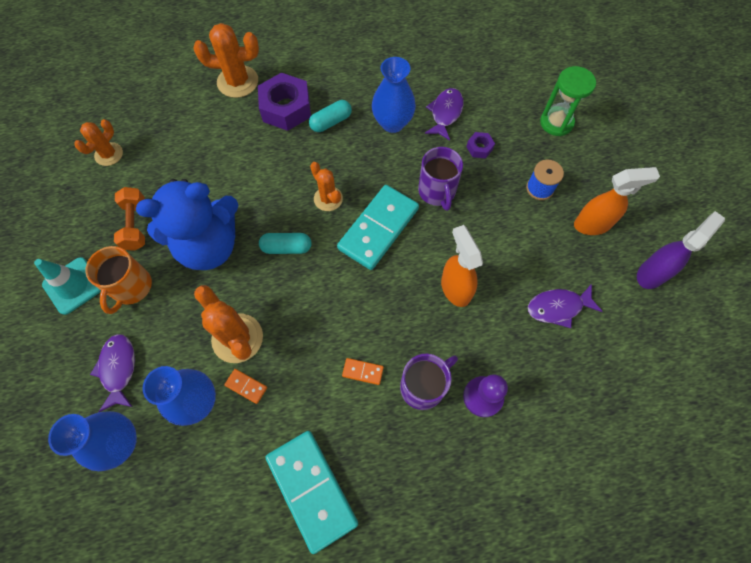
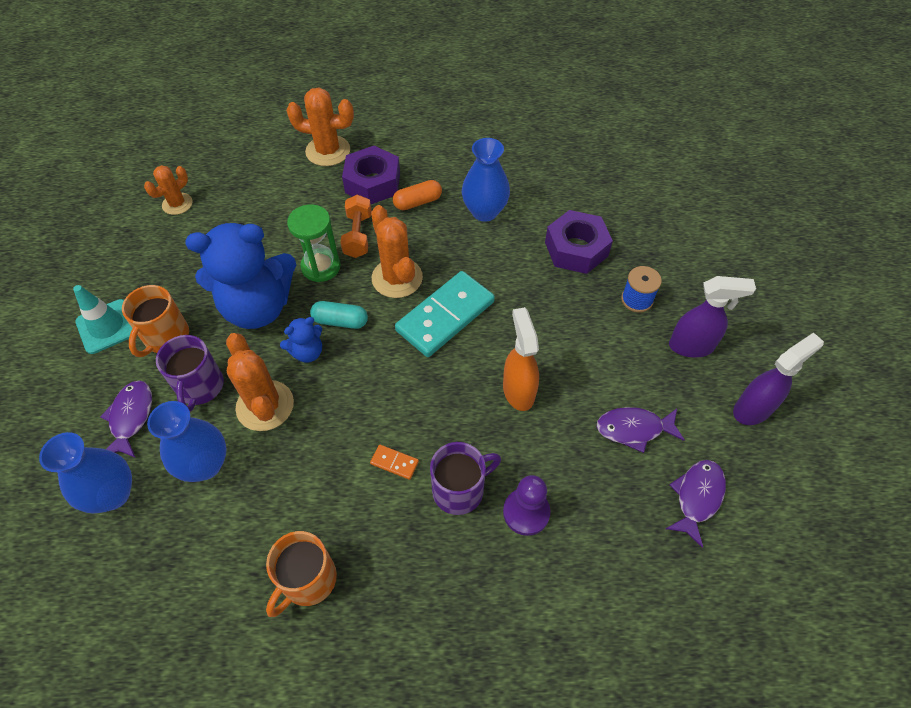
camera: 10 degrees right, 10 degrees down
(135, 225) = (186, 276): orange dumbbell -> orange dumbbell (358, 235)
(246, 386) = (262, 457): orange domino -> none
(263, 281) = (307, 352): none -> blue teddy bear
(311, 489) = (307, 580): turquoise domino -> orange mug
(328, 199) = (397, 278): orange cactus -> orange cactus, size x1.58
(331, 122) = (417, 202): turquoise capsule -> orange capsule
(437, 192) = (519, 287): purple mug -> purple mug (200, 387)
(445, 113) = (545, 209): purple fish -> purple fish (697, 497)
(479, 148) = (576, 249): purple nut -> purple nut, size x2.13
(556, 122) = (669, 234): green hourglass -> green hourglass (321, 267)
(592, 224) = (691, 346): orange spray bottle -> purple spray bottle

